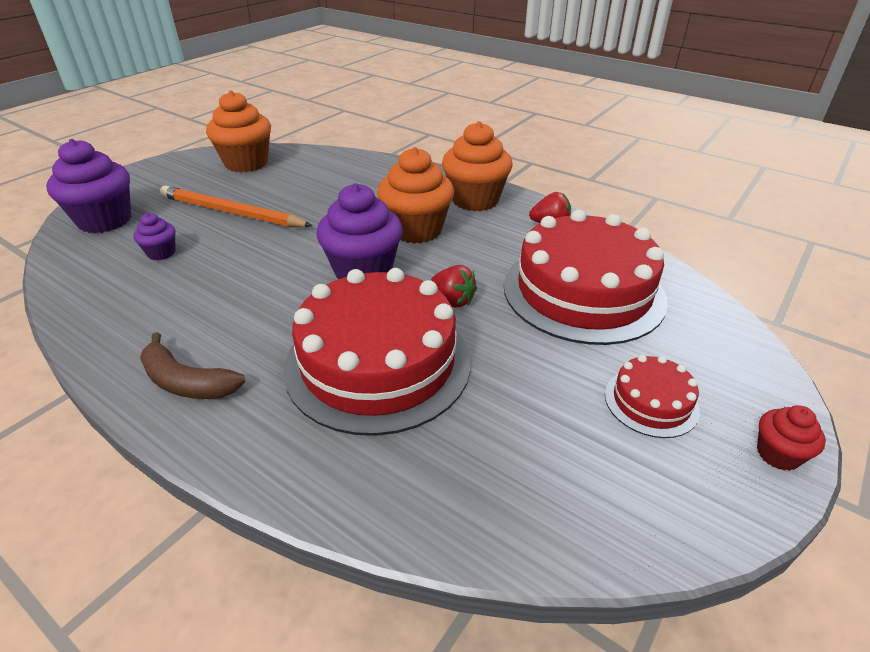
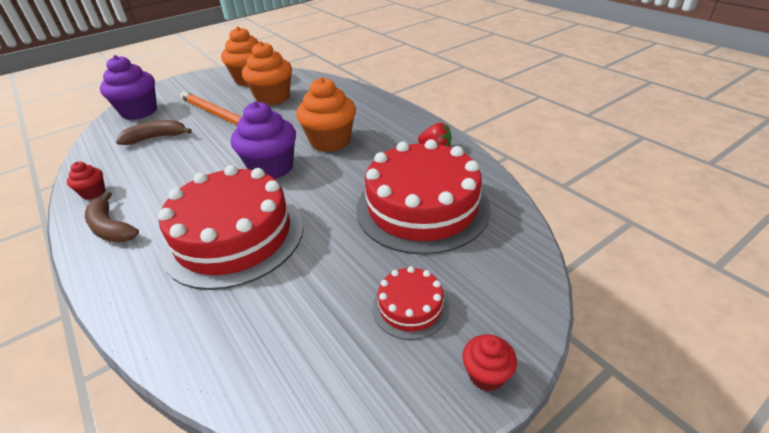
camera: 20 degrees right, 0 degrees up
(119, 340) = (93, 193): none -> red cupcake
(161, 253) = (156, 138): purple cupcake -> brown banana
(453, 300) = (317, 199): red strawberry -> none
(475, 200) = (391, 123): orange cupcake -> orange cupcake (273, 98)

